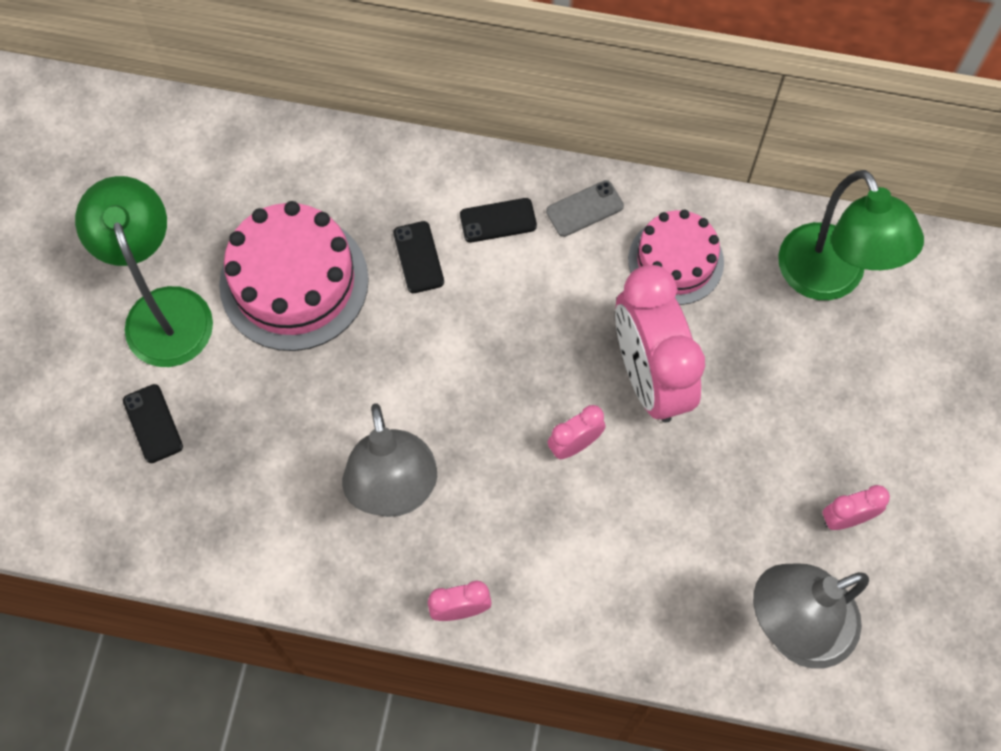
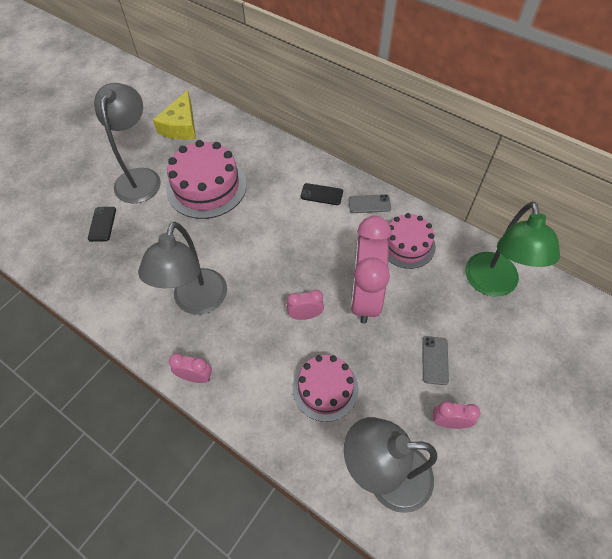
camera: 25 degrees right, 10 degrees down
(164, 309) = (140, 177): green lamp -> grey lamp
(175, 175) = (181, 126): none -> yellow cheese
(418, 257) = (273, 197): black phone -> none
(657, 544) = (325, 388): none -> pink cake
(792, 435) = (435, 360): none -> grey phone

